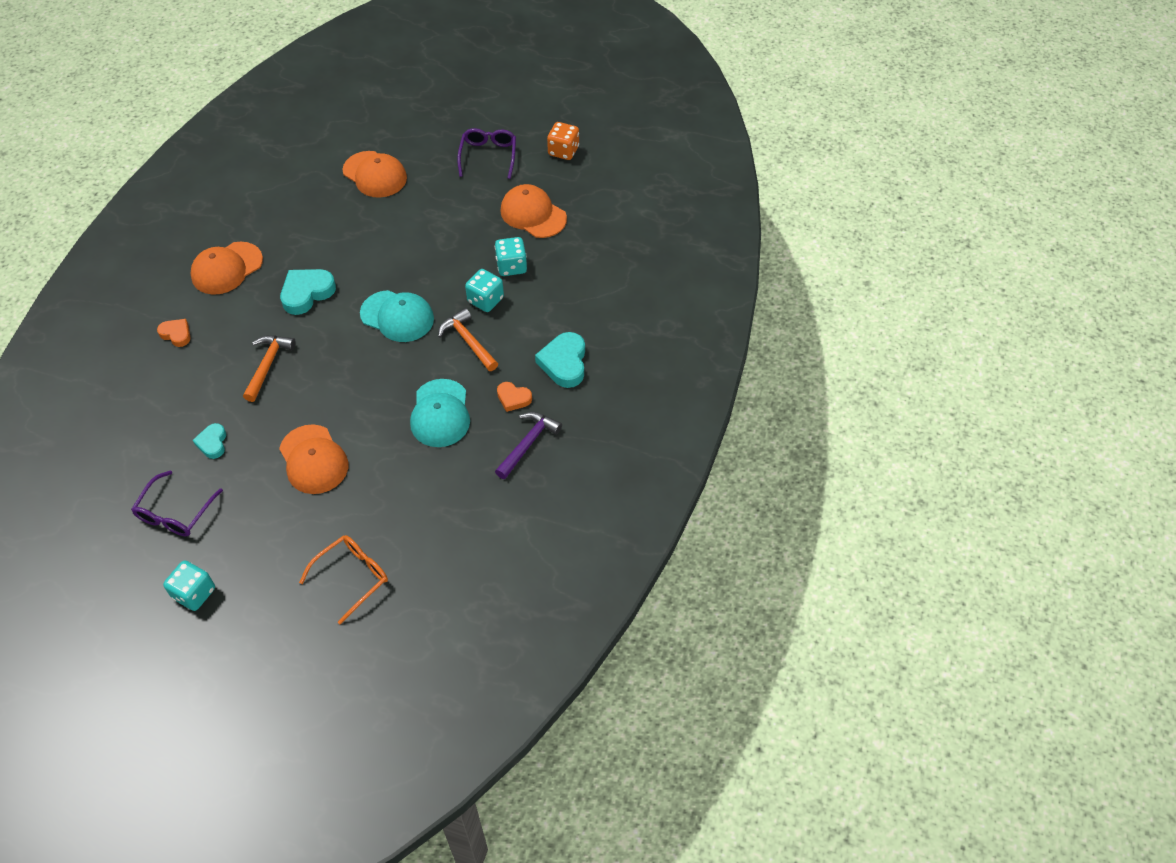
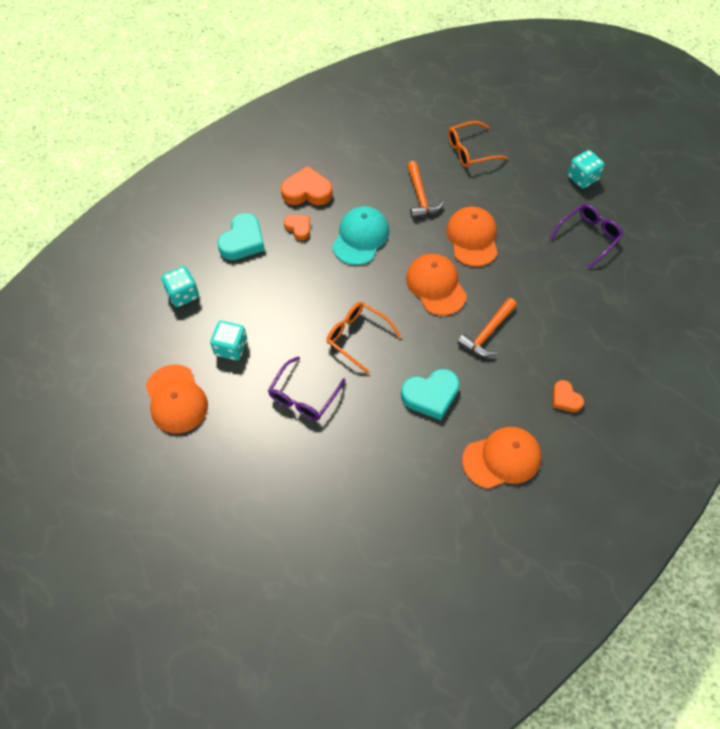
camera: 155 degrees left, 5 degrees up
(212, 443) = (550, 281): turquoise heart -> none
(375, 174) = (307, 525): orange cap -> orange cap (436, 286)
(397, 316) = (357, 337): turquoise cap -> orange glasses
(468, 341) = (308, 289): orange hammer -> orange hammer (420, 197)
(485, 300) = (273, 322): turquoise dice -> turquoise dice (183, 294)
(488, 156) = (174, 498): purple glasses -> purple glasses (303, 397)
(528, 443) = (307, 191): purple hammer -> orange heart
(563, 151) = (94, 470): orange dice -> none

